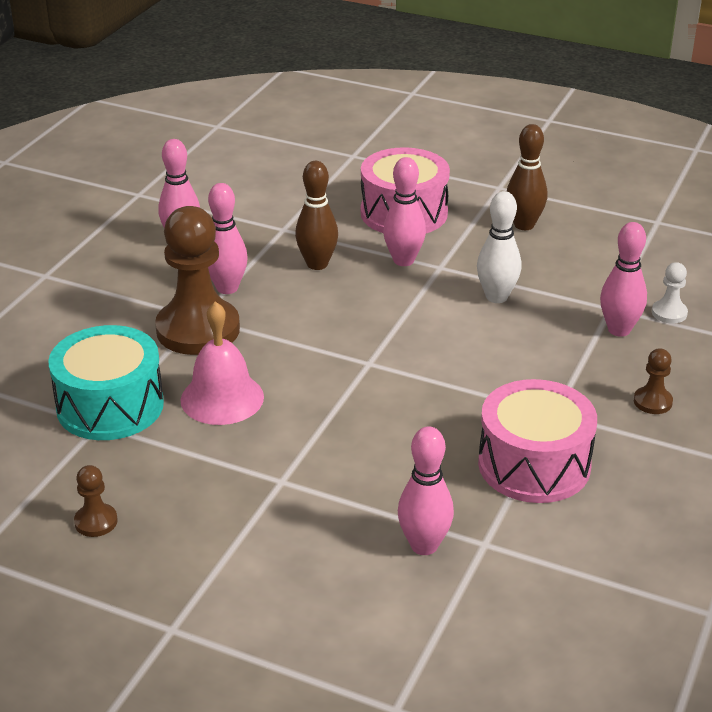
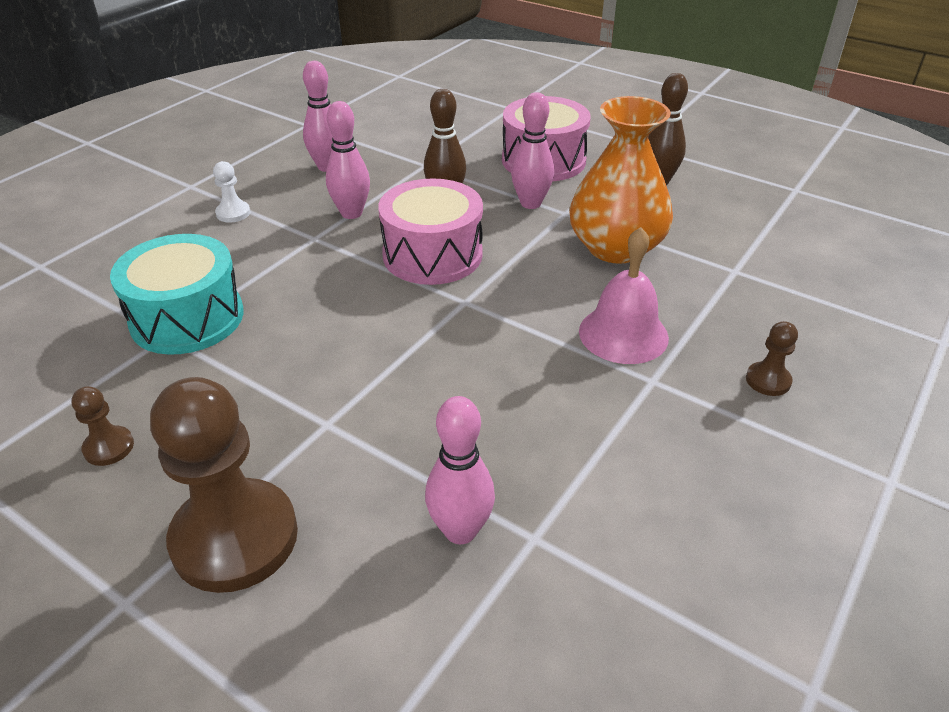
camera: 10 degrees right, 5 degrees up
(198, 330) = (307, 250): brown pawn -> brown pawn (235, 538)
(222, 398) = (301, 322): pink bell -> pink bell (623, 334)
(496, 297) = (615, 247): white bowling pin -> orange vase
(534, 465) = (616, 441): pink drum -> pink drum (432, 255)
(619, 330) = (740, 294): pink bowling pin -> none
(669, 313) = (798, 282): white pawn -> white pawn (233, 213)

